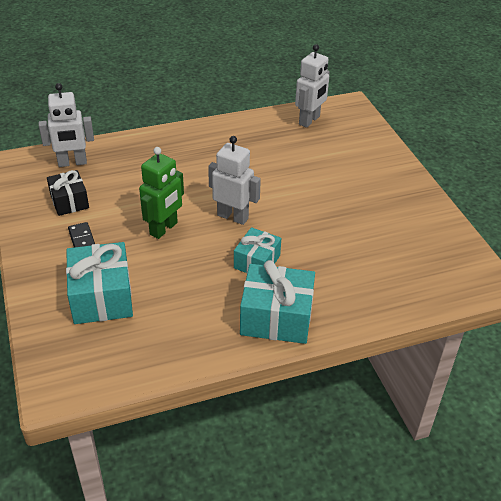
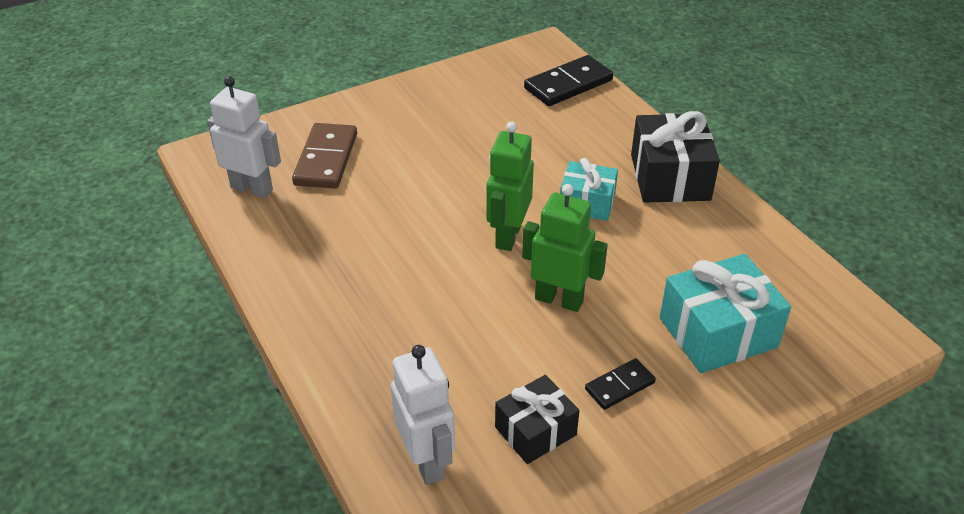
camera: 100 degrees left, 0 degrees up
(233, 217) = (508, 236): white robot -> green robot
(276, 317) = (670, 177): turquoise gift -> black gift
(334, 149) = (326, 159): none -> brown domino
(422, 284) = (568, 84): none -> black domino

